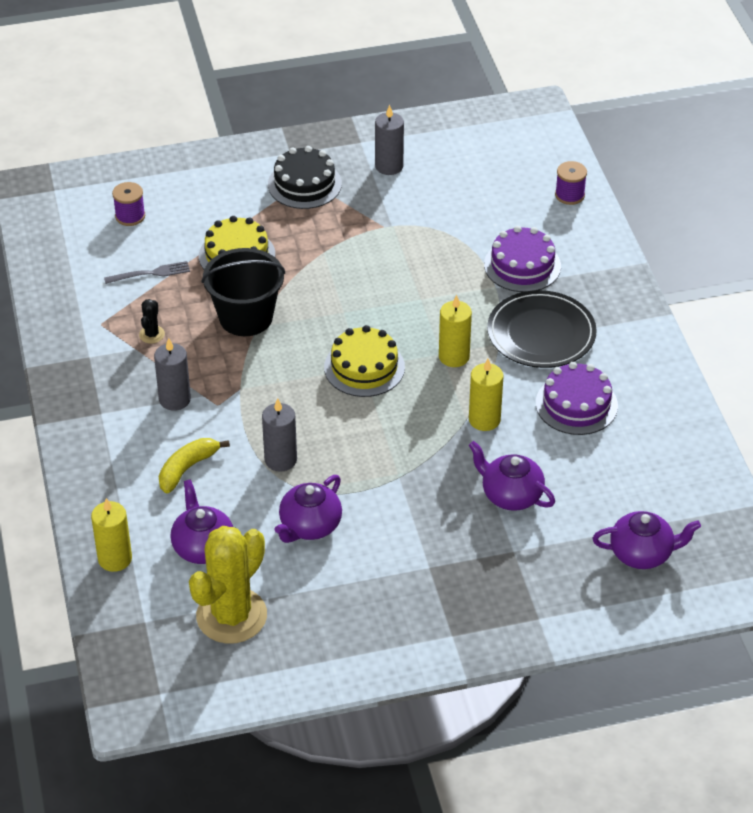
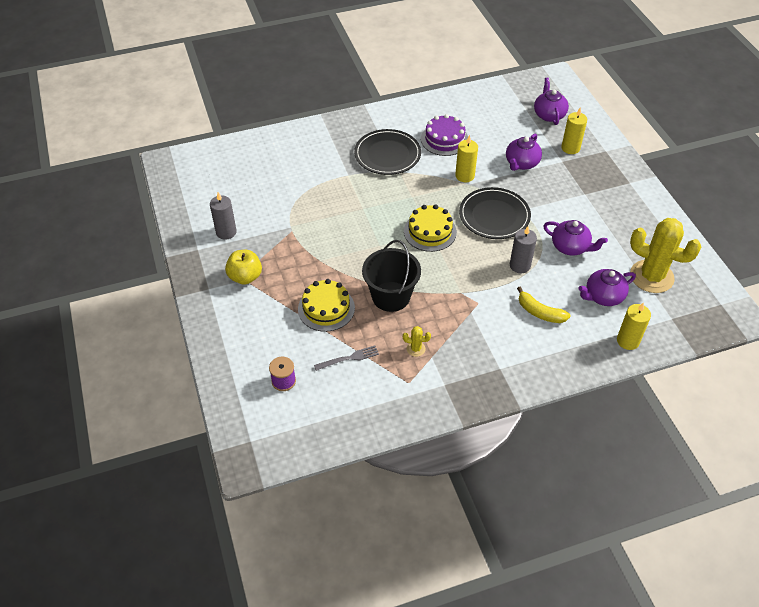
camera: 95 degrees left, 5 degrees up
(151, 273) = (349, 358): grey fork -> grey fork turned 90 degrees clockwise
(152, 334) = (416, 349): black cactus -> yellow cactus
(175, 399) = (478, 327): grey candle -> none
(304, 184) = (245, 277): black cake -> yellow apple
(389, 444) = (494, 216): none -> black plate
(454, 356) = (413, 191): yellow candle -> yellow candle (570, 148)
(522, 265) = (327, 164): purple cake -> none
(569, 195) = (258, 145): purple spool -> none

